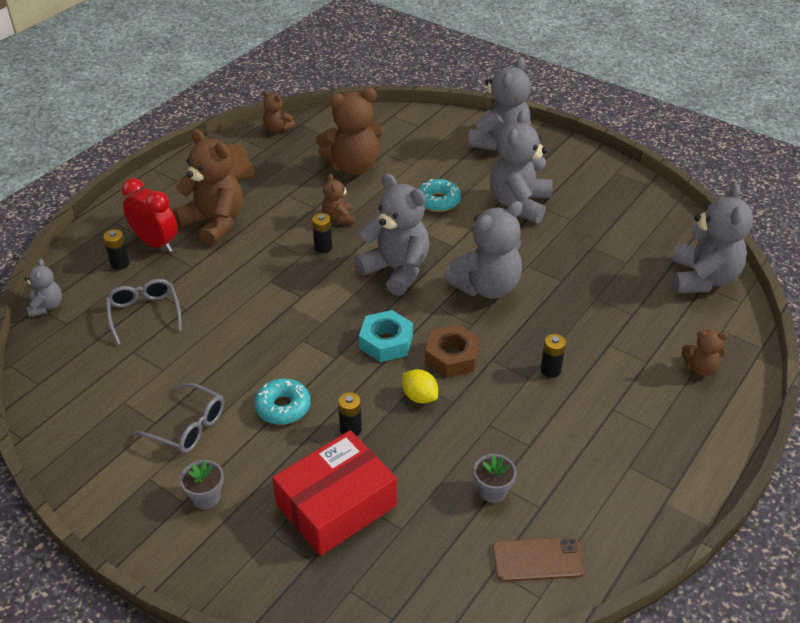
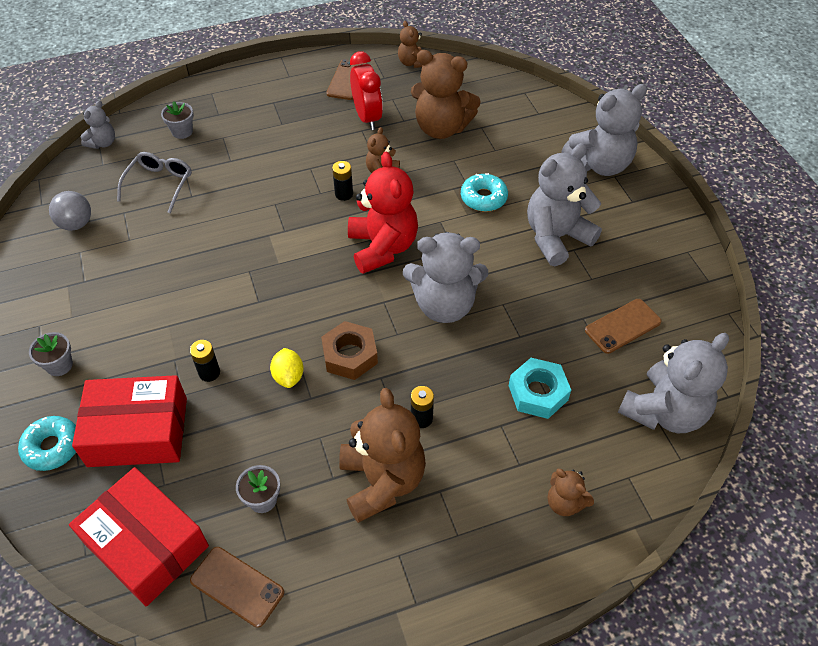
camera: 35 degrees right, 10 degrees up
(94, 382) = (76, 224): none -> grey ball
(120, 264) = (182, 131): black battery -> grey flower pot
(156, 243) = (223, 126): red clock -> red clock (367, 117)
(188, 426) = (101, 298): grey glasses -> none
(214, 223) = (281, 129): brown teddy bear -> brown teddy bear (382, 481)
(283, 407) = (180, 322): turquoise donut -> turquoise donut (52, 447)
(386, 342) = (310, 310): turquoise nut -> turquoise nut (538, 393)
(396, 270) = (382, 247): grey teddy bear -> red teddy bear
(435, 578) = (146, 544): none -> red box
(623, 239) = (622, 326): none -> brown phone

